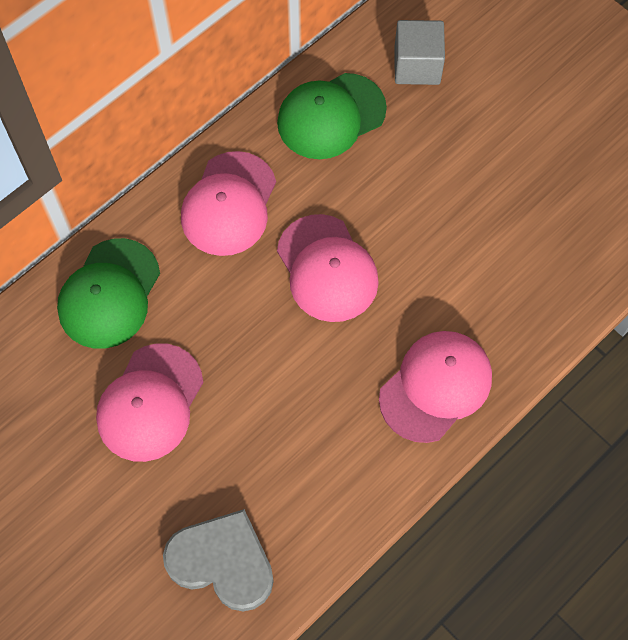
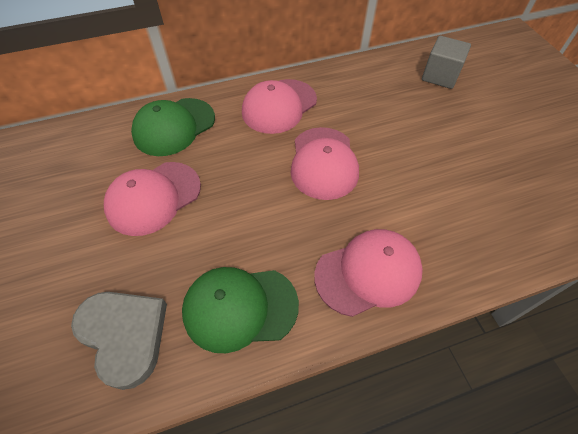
camera: 25 degrees right, 10 degrees down
(331, 116) = (370, 83): green cap -> green cap (240, 308)

